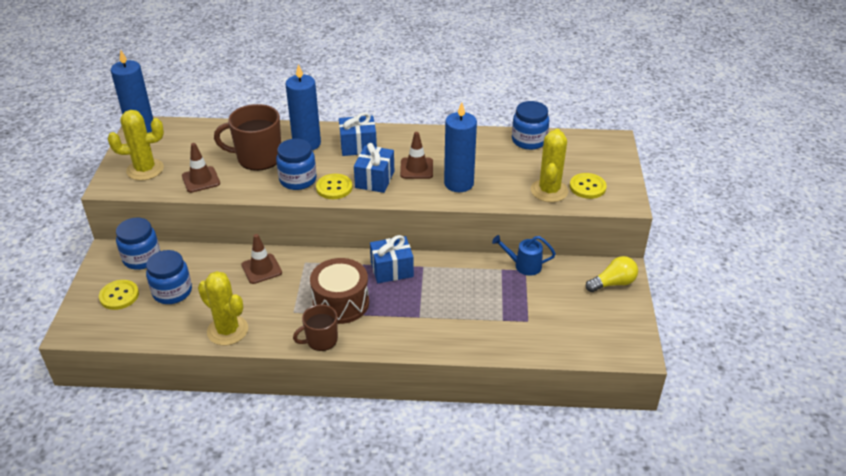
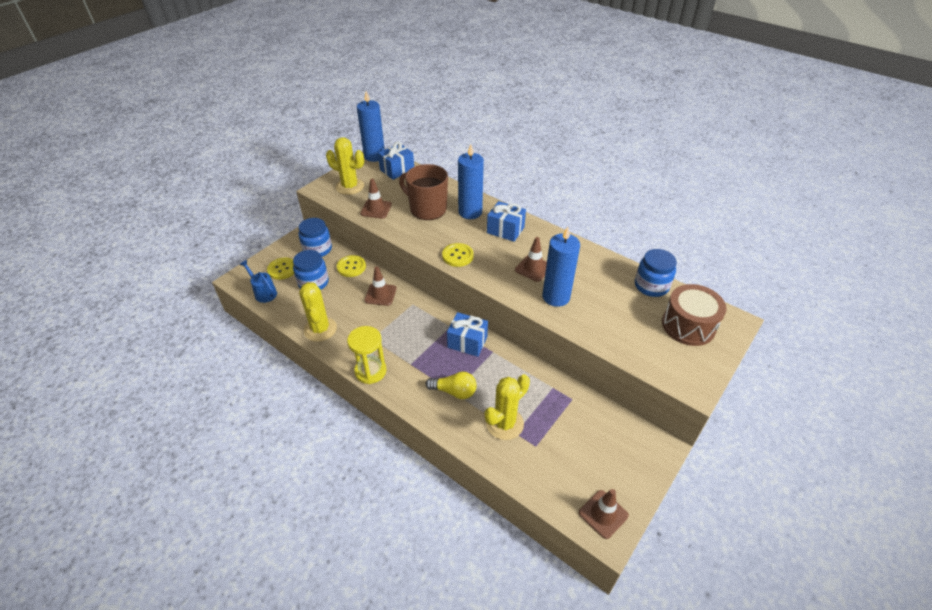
camera: 35 degrees right, 5 degrees up
(298, 180) = (438, 238): blue jar -> none
(321, 340) = (370, 371): brown mug -> yellow hourglass
(341, 303) = (409, 349): brown drum -> brown drum (688, 325)
(375, 179) = (493, 263): blue gift -> blue gift (397, 170)
(523, 265) = (574, 394): blue watering can -> blue watering can (263, 292)
(549, 191) = (629, 340): yellow cactus -> yellow cactus (504, 423)
(587, 187) = (669, 354): yellow button -> yellow button (351, 267)
(613, 283) = (641, 455): yellow light bulb -> yellow light bulb (454, 391)
(621, 340) = (603, 514): none -> brown traffic cone

